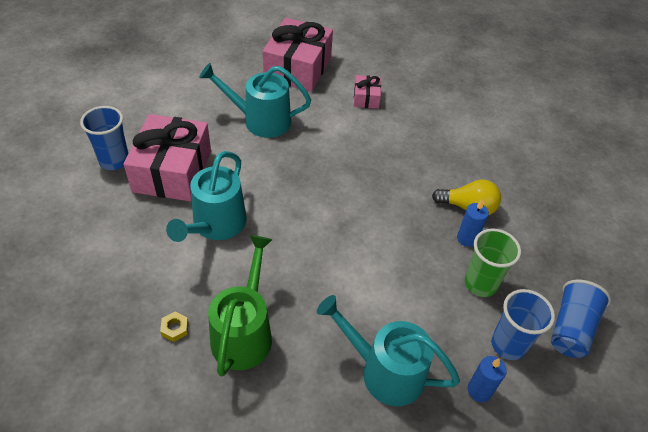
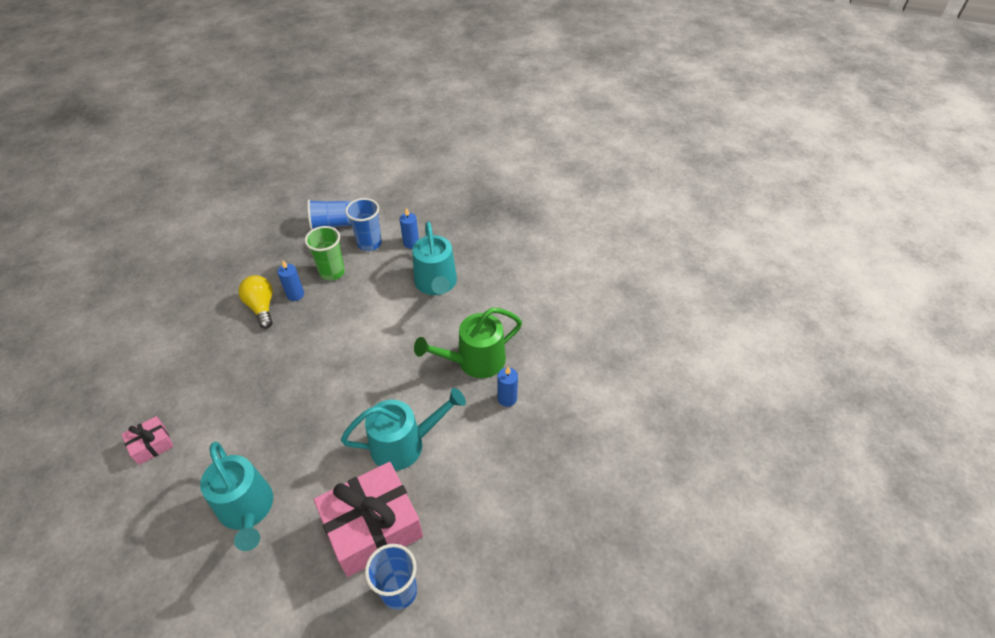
camera: 125 degrees left, 0 degrees up
(175, 328) = (507, 398): yellow nut -> blue candle
(297, 68) = (128, 541): pink gift -> none

